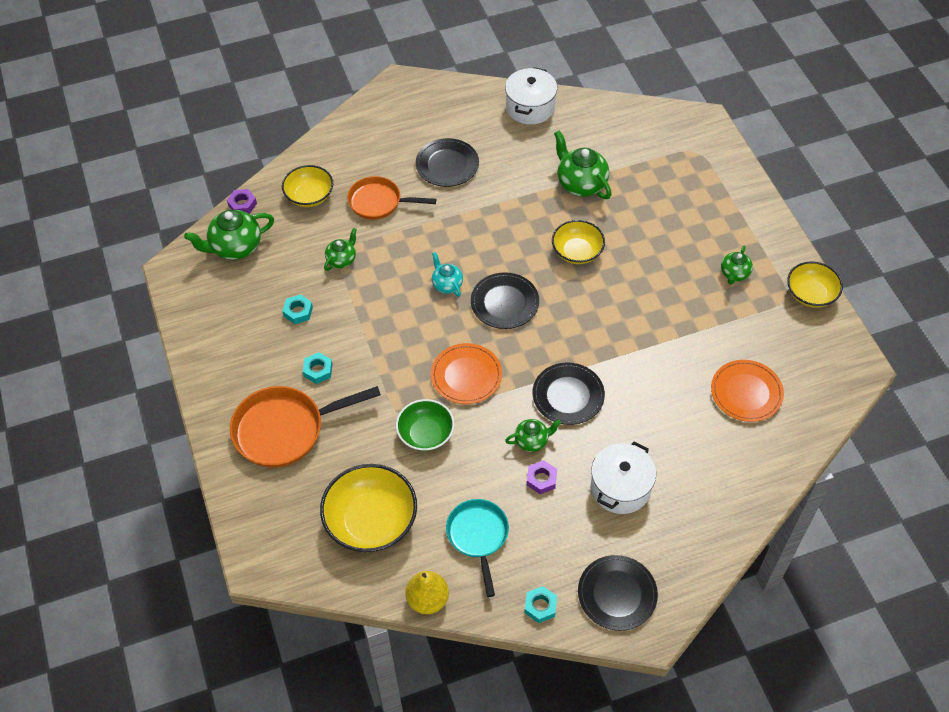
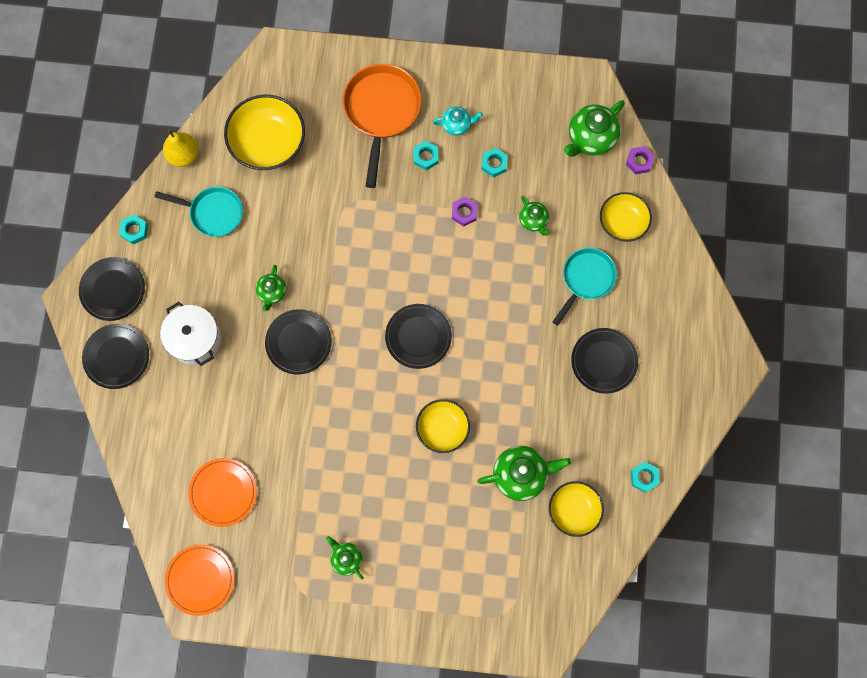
camera: 115 degrees right, 20 degrees up
(235, 247) = (590, 138): green teapot -> green teapot turned 135 degrees counterclockwise
(379, 202) = (586, 279): orange pan -> turquoise pan
(425, 434) = (322, 214): green bowl -> none
(447, 284) = (462, 297): turquoise teapot -> turquoise teapot (457, 125)
(466, 375) = (360, 270): orange plate -> orange plate (200, 579)
(530, 107) = (644, 477): white pot -> turquoise nut
(541, 479) = (235, 283): purple nut -> purple nut (464, 213)
(683, 552) = (116, 357): none -> black plate
(810, 294) = (289, 616): yellow bowl -> yellow bowl (573, 510)

